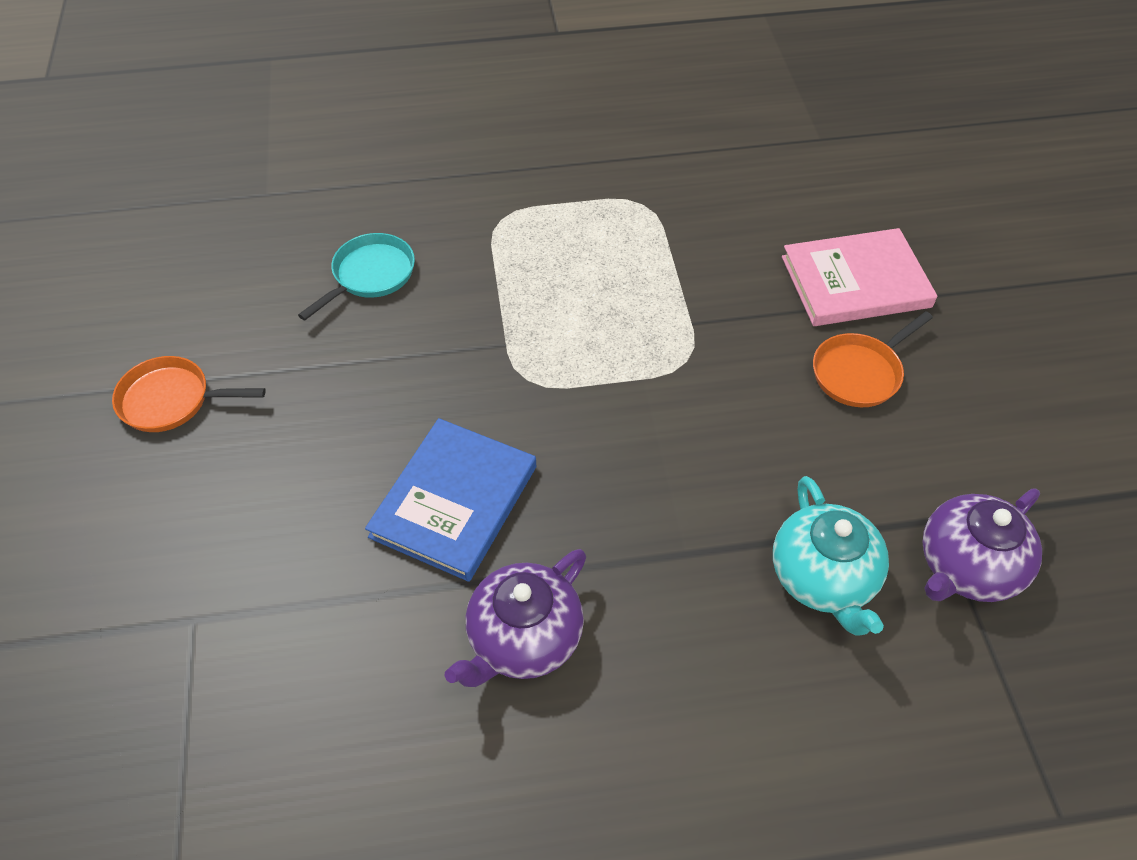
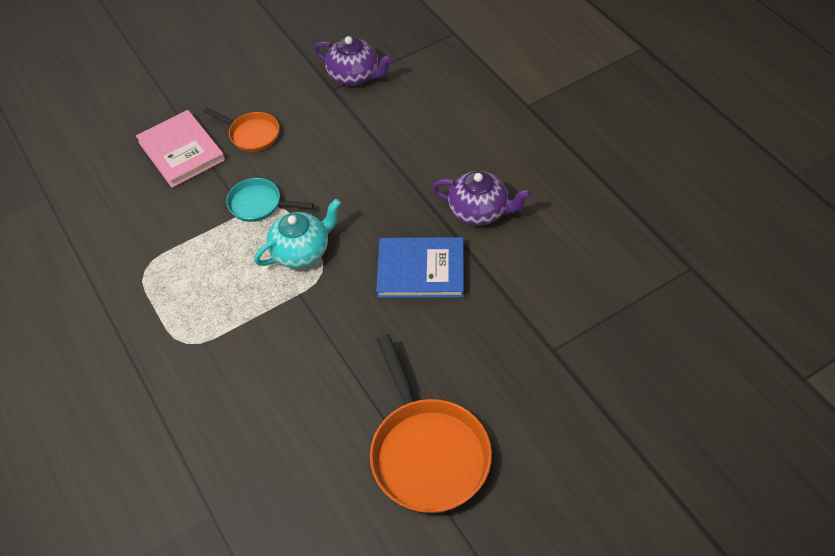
camera: 110 degrees left, 0 degrees up
(171, 400) = (427, 452): orange pan -> orange pan, size x1.84
(370, 275) = (271, 395): turquoise pan -> turquoise pan (259, 204)
(823, 578) = (387, 119): turquoise teapot -> turquoise teapot (302, 251)

